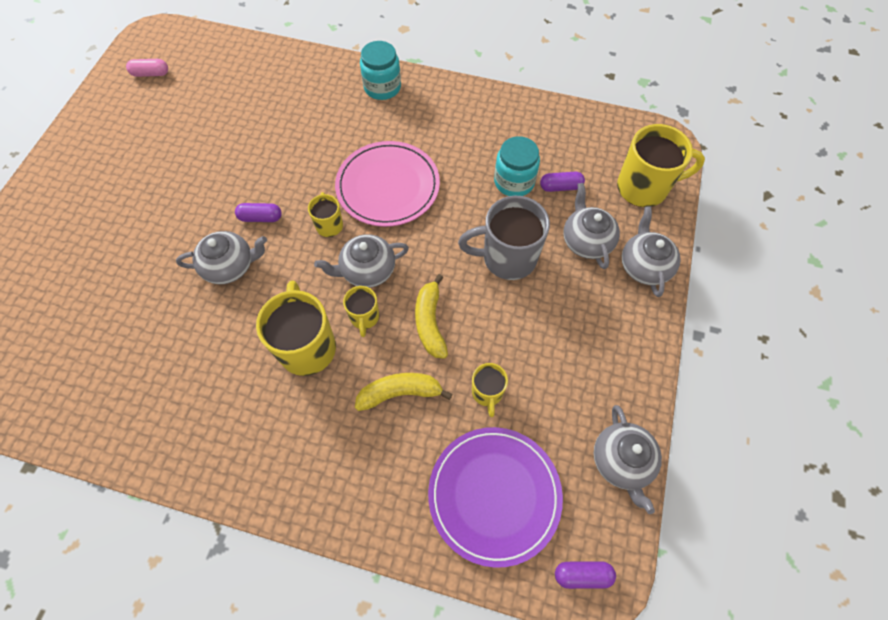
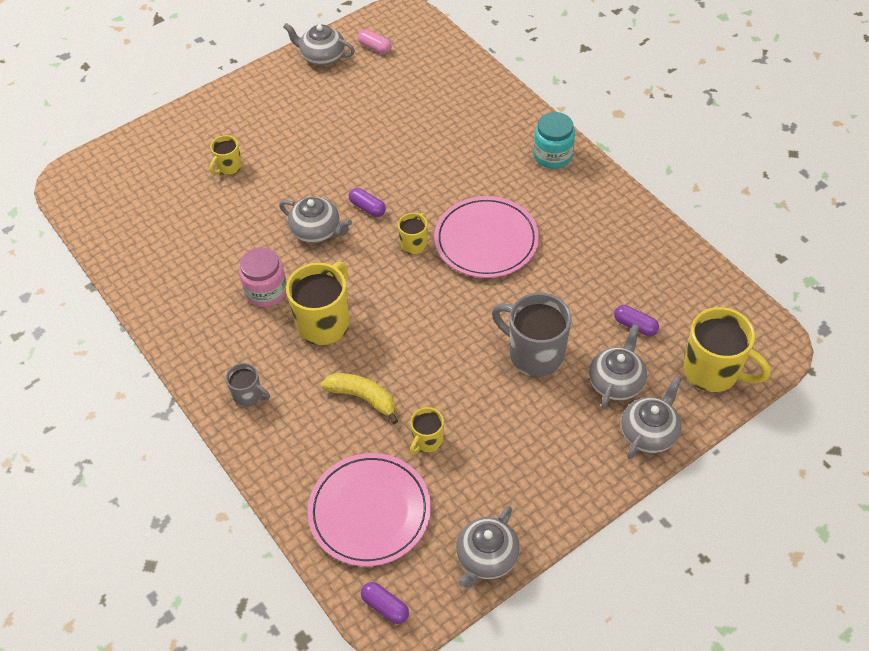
camera: 40 degrees right, 10 degrees down
(226, 352) = (266, 291): none -> pink jar
(292, 466) = (249, 396): none -> grey mug
(364, 317) = (382, 328): yellow mug -> yellow mug (228, 167)
(367, 270) = (414, 295): grey teapot -> grey teapot (322, 57)
(430, 322) = (429, 363): yellow banana -> none
(494, 495) = (369, 511): purple plate -> pink plate
(514, 182) = (597, 297): turquoise jar -> none

